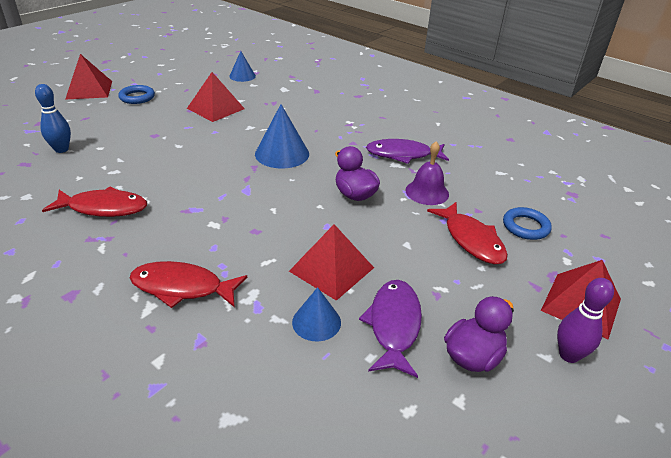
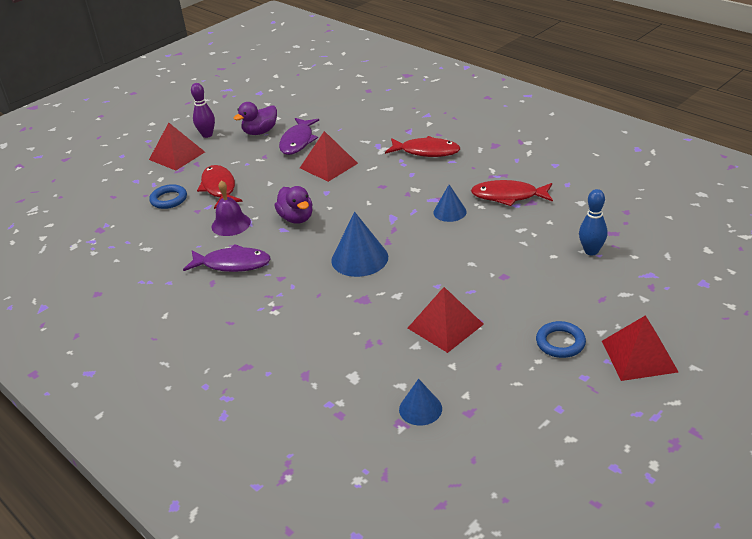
camera: 170 degrees left, 0 degrees up
(316, 322) = (343, 140): blue cone -> blue cone (449, 212)

